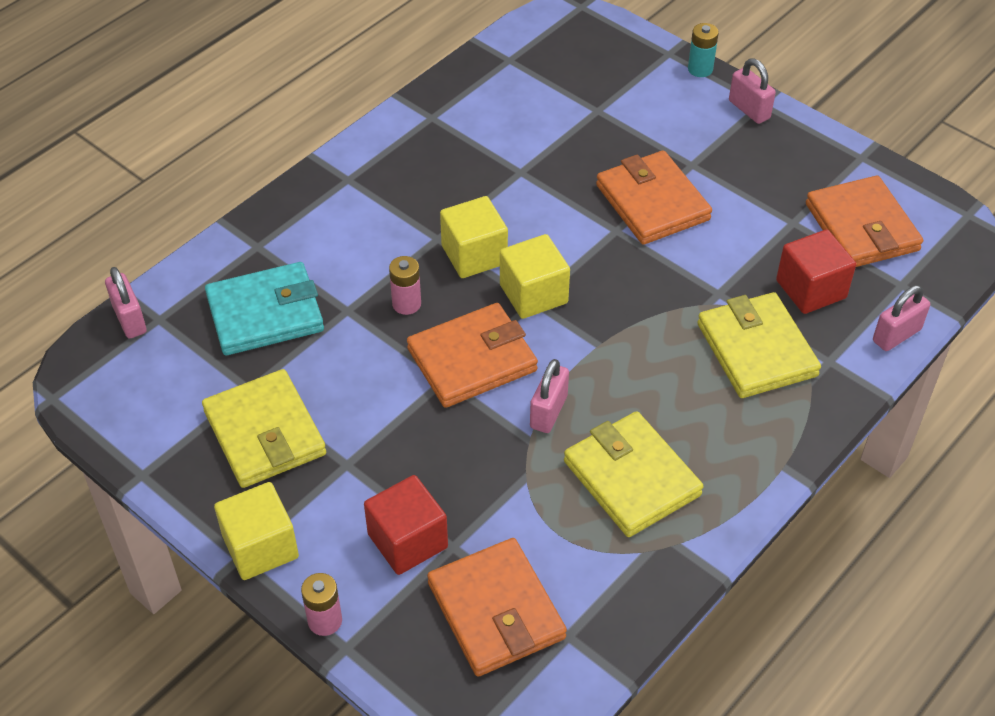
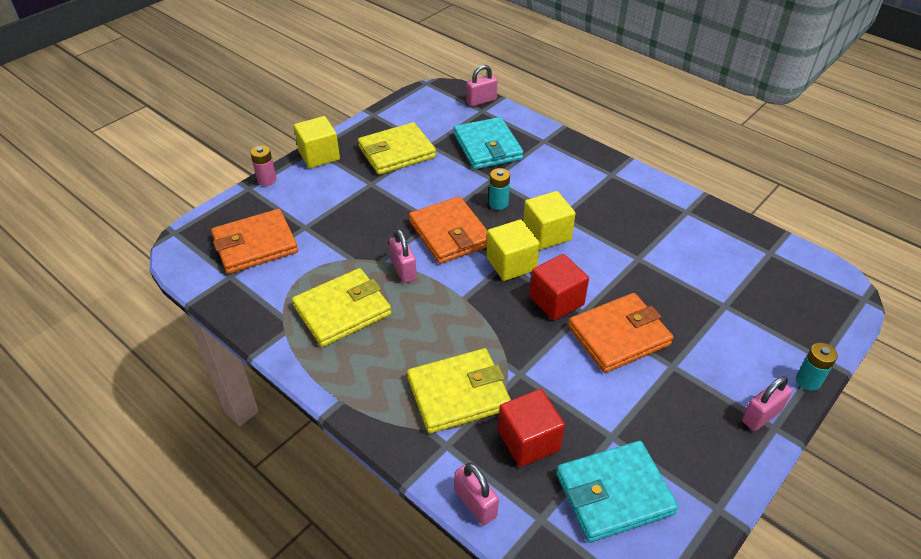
camera: 90 degrees right, 5 degrees down
(406, 304) = (498, 203): pink battery -> turquoise battery
(407, 541) = (312, 208): red cube -> red cube (556, 301)
(548, 412) = (403, 270): pink padlock -> pink padlock turned 45 degrees clockwise
(861, 227) = (614, 493): orange wallet -> turquoise wallet

